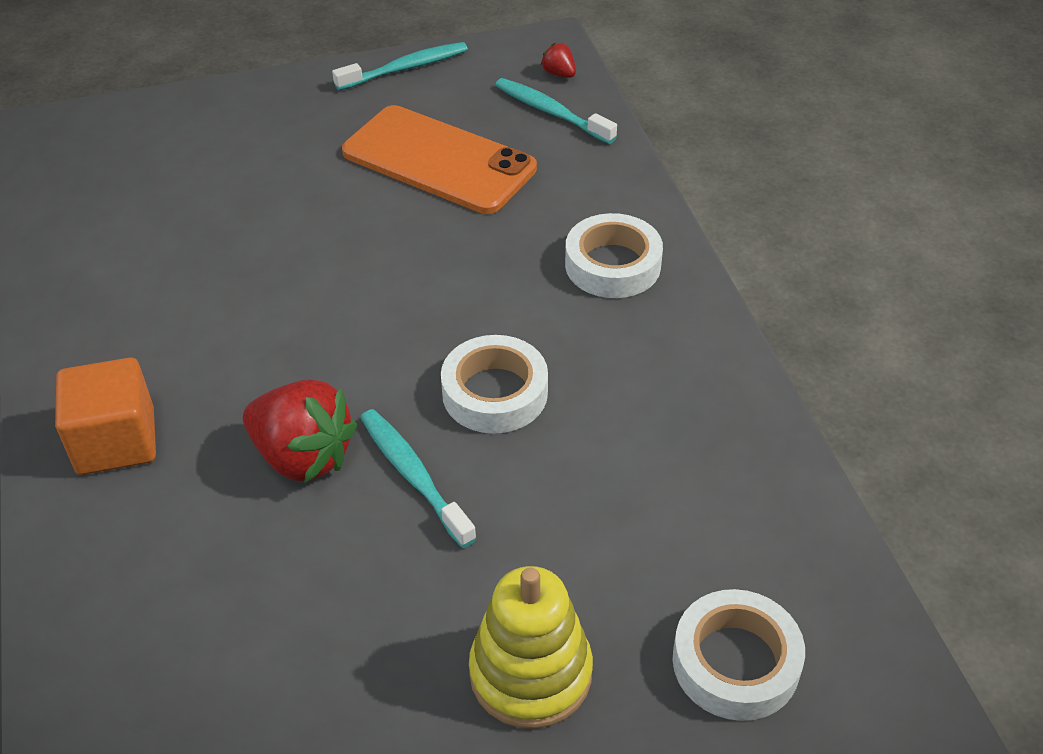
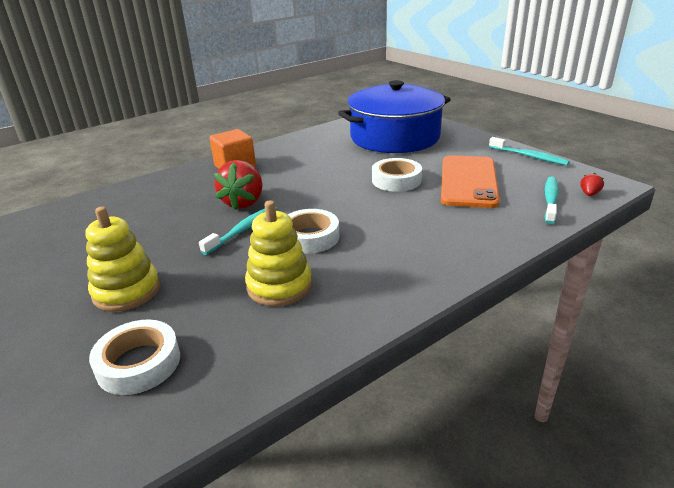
camera: 70 degrees right, 15 degrees down
(187, 175) = (394, 137): none -> blue pot
(612, 265) = (439, 249): white tape -> white tape (396, 180)
(618, 462) = (279, 286): none -> yellow stacking toy

